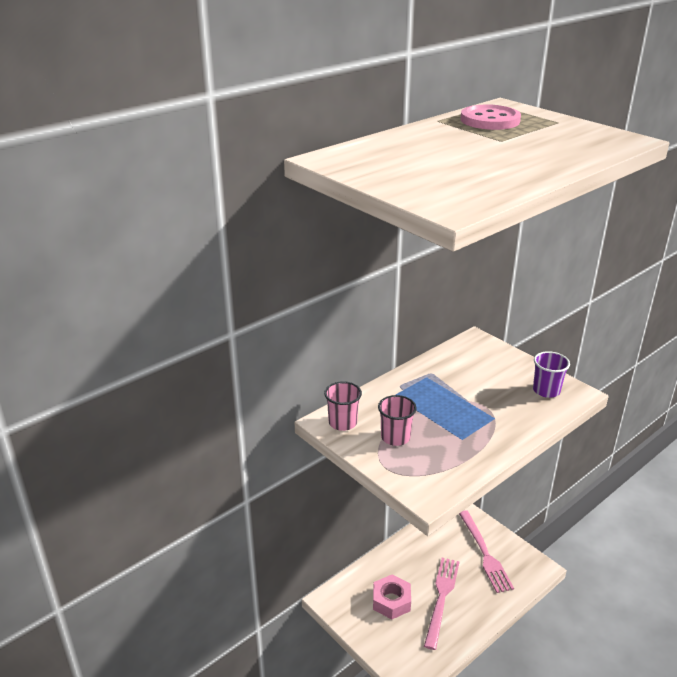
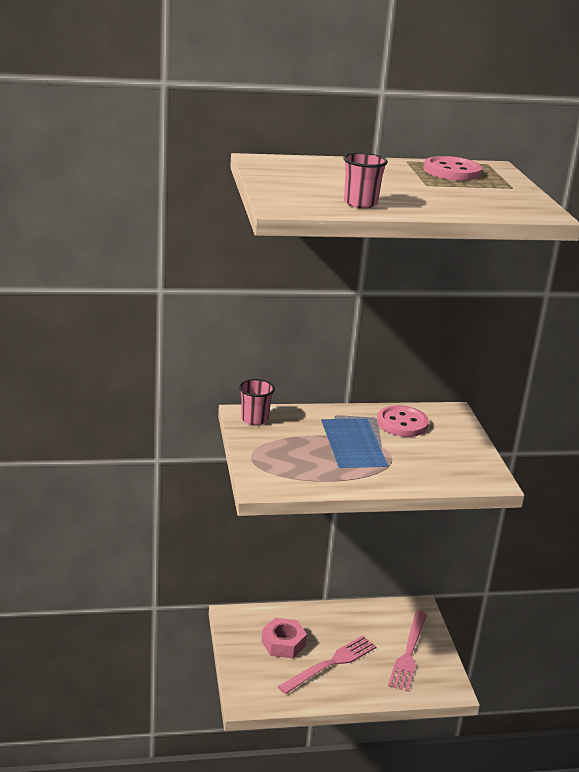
camera: 30 degrees right, 5 degrees down
(395, 437) = (284, 444): pink cup -> pink cup (360, 203)
(456, 369) = (402, 423): none -> pink button
(546, 390) = (465, 468): purple cup -> none

